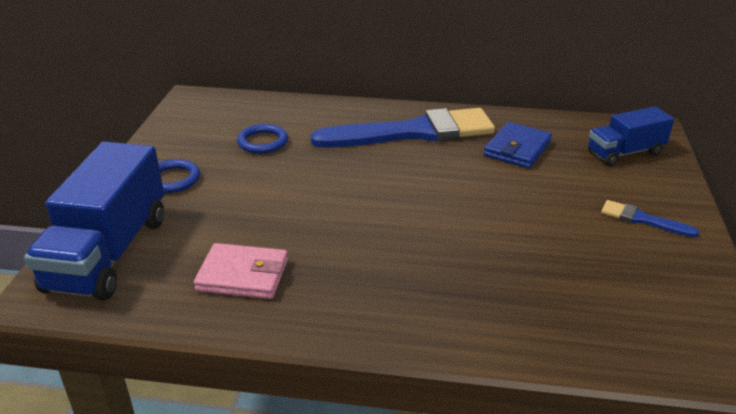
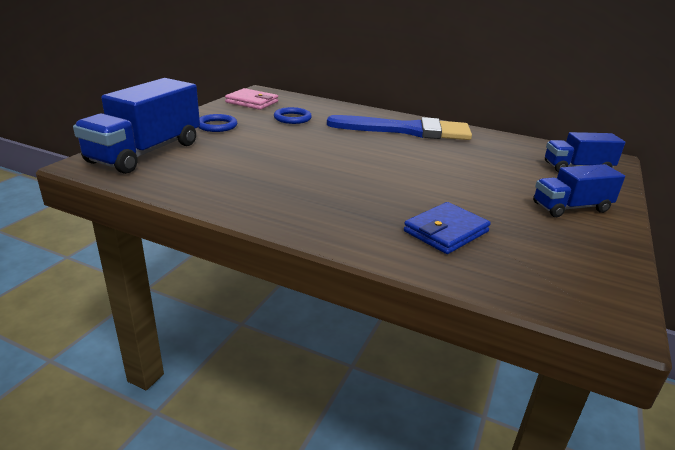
camera: 15 degrees right, 5 degrees down
(243, 275) = (226, 179): pink wallet -> pink wallet (252, 102)
(517, 149) = (485, 151): blue wallet -> blue wallet (446, 231)
(642, 219) = (571, 207): blue brush -> blue truck

